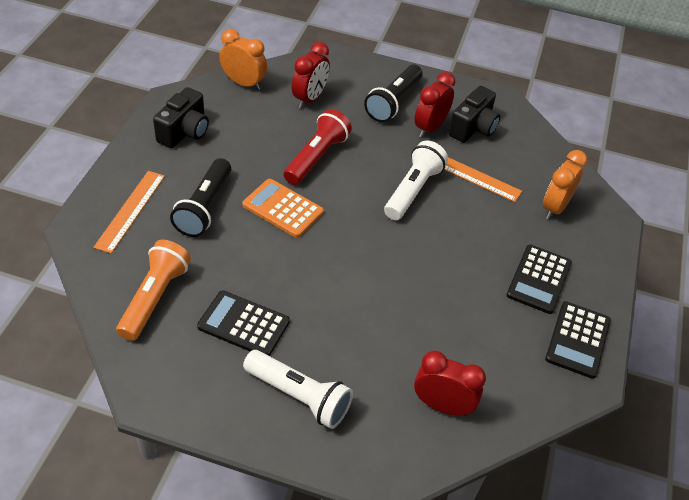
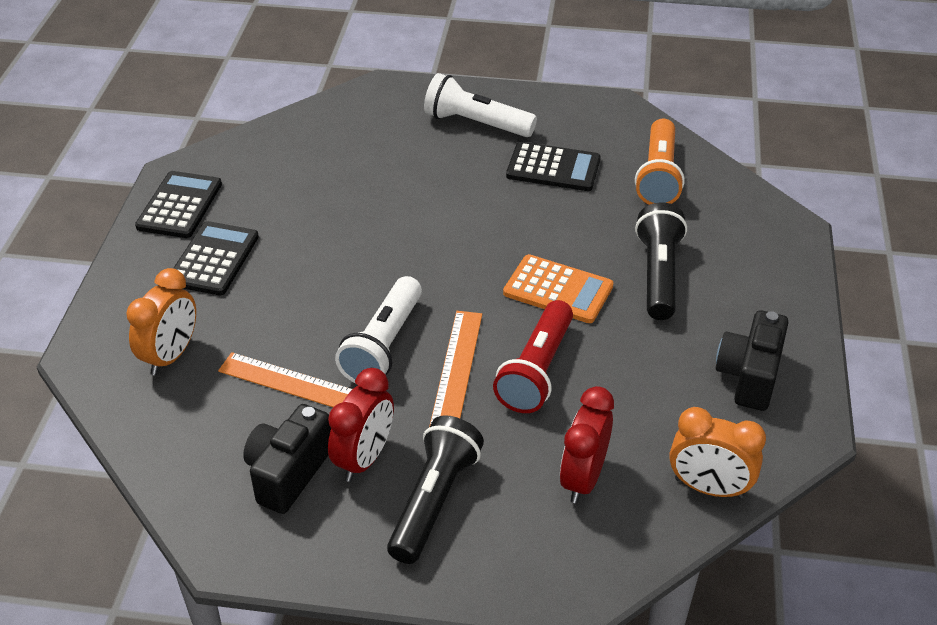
camera: 175 degrees right, 5 degrees down
(130, 210) = (747, 256): orange ruler -> orange ruler (457, 369)
(442, 405) = (334, 135): red clock -> none

